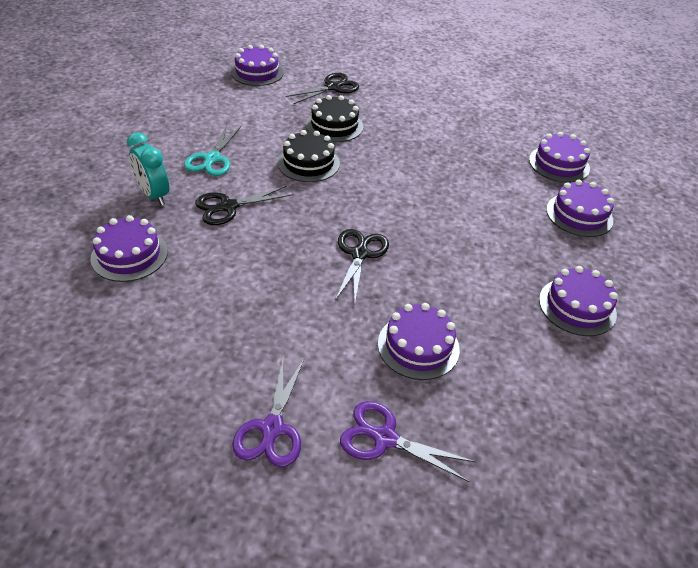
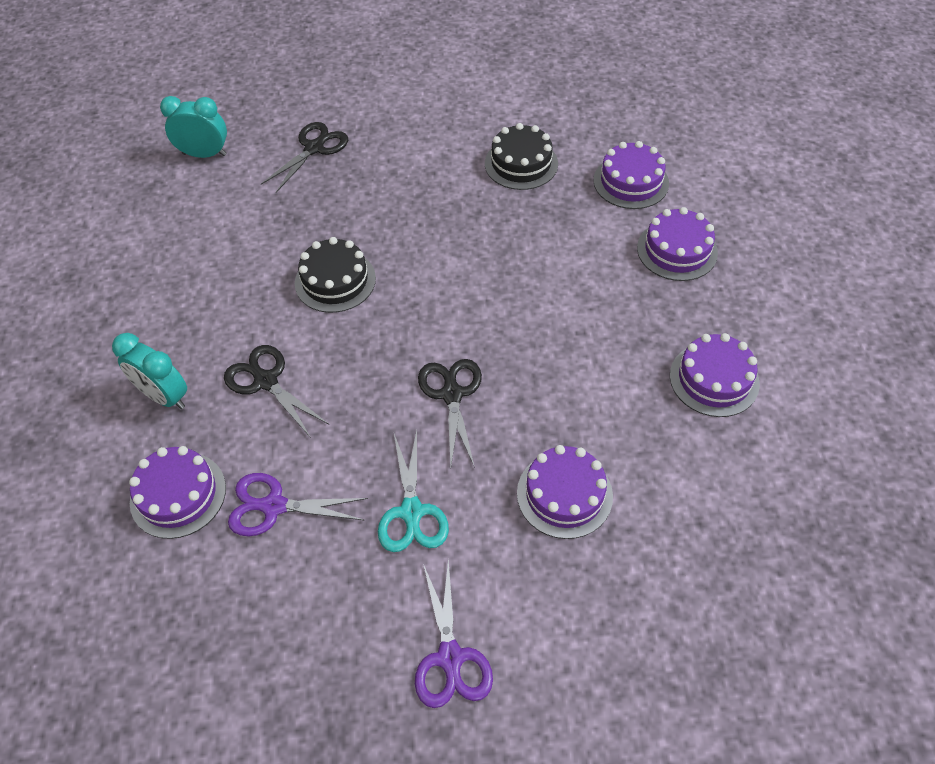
camera: 15 degrees left, 10 degrees up
(212, 159) = (211, 315): turquoise scissors -> turquoise scissors (411, 512)
(228, 207) = (266, 381): black scissors -> black scissors turned 90 degrees clockwise
(257, 72) = (204, 154): purple cake -> turquoise clock
(334, 125) = (342, 211): black cake -> black cake (521, 163)
(385, 438) = (573, 622): purple scissors -> purple scissors (274, 506)

